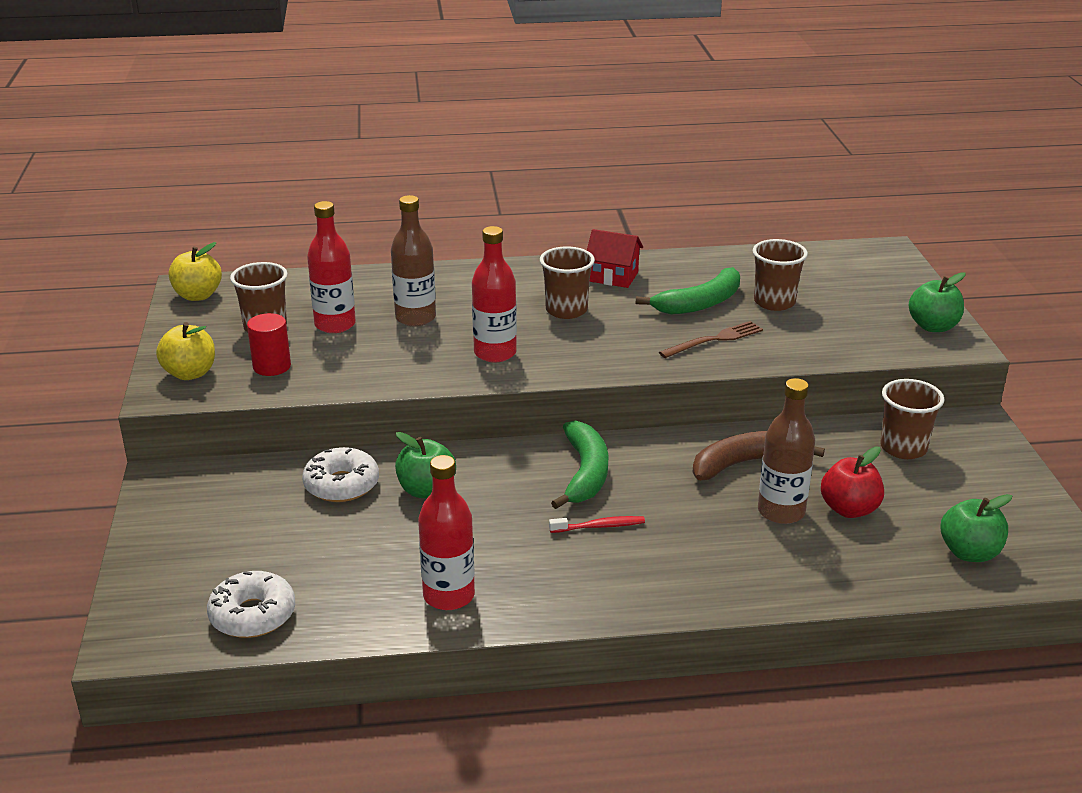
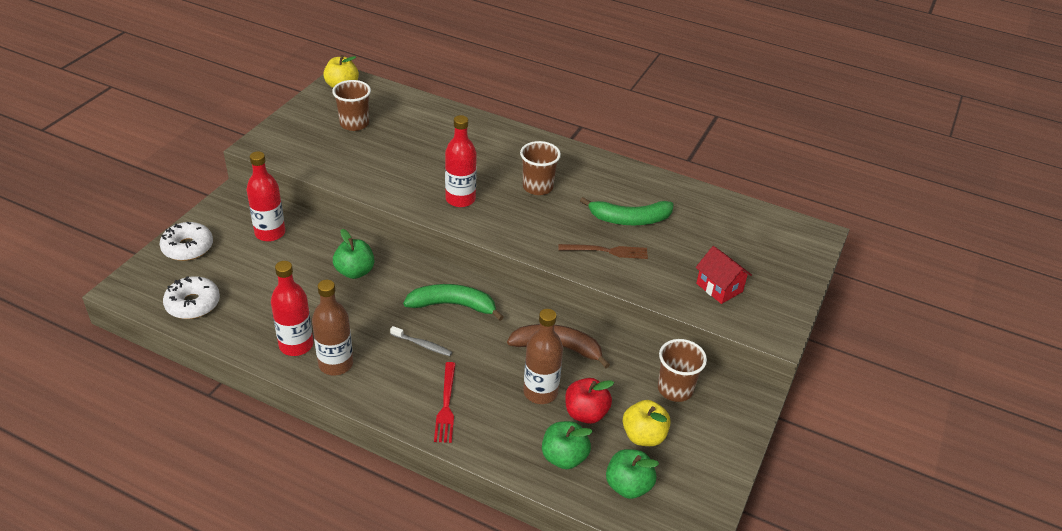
camera: 30 degrees right, 10 degrees up
(190, 373) = (284, 138): yellow apple -> yellow apple (643, 436)
(272, 366) = (330, 153): red cylinder -> none
(335, 325) = (393, 138): red bottle -> red bottle (270, 233)
(341, 485) = (315, 246): white donut -> white donut (188, 247)
(415, 318) = (442, 153): brown bottle -> brown bottle (336, 364)
(585, 473) = (453, 305): green banana -> green banana turned 120 degrees counterclockwise
(599, 526) = (422, 345): red toothbrush -> grey toothbrush
(613, 277) = (596, 174): red house -> red house (719, 287)
(699, 571) = (446, 405): none -> red fork
(774, 302) = (682, 240): brown cup -> none
(933, 326) = (773, 310): green apple -> green apple (564, 457)

